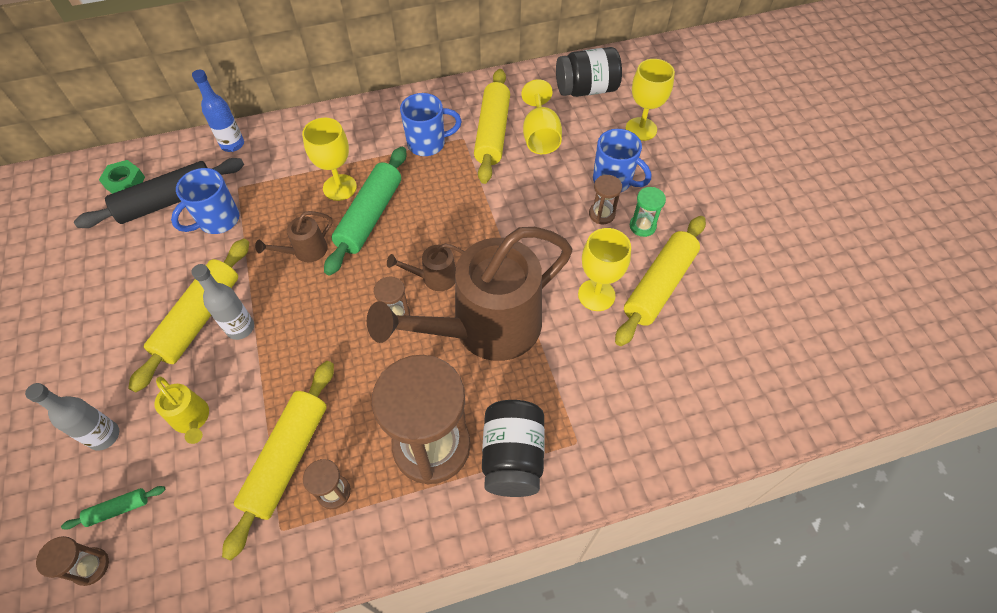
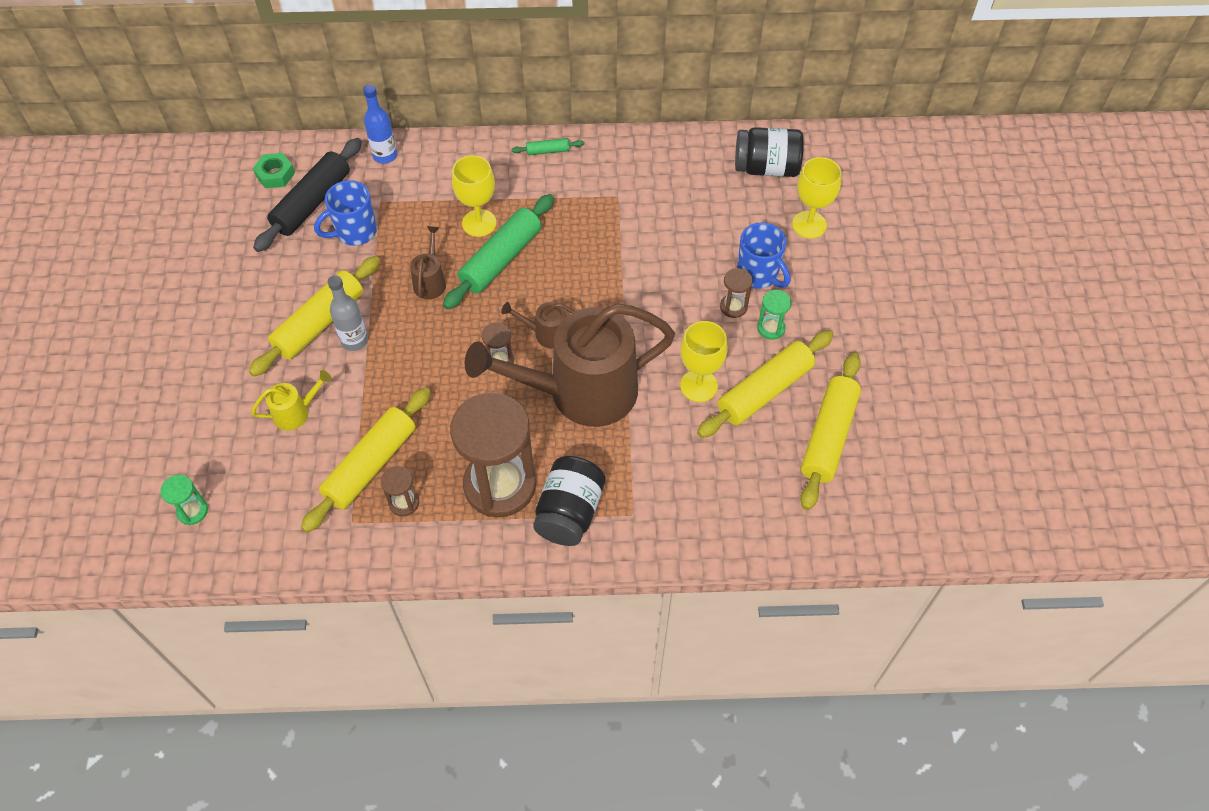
camera: 15 degrees right, 0 degrees up
(91, 566) = (192, 511): brown hourglass -> green hourglass
(104, 436) = (219, 408): grey bottle -> none
(118, 509) = (221, 471): green rolling pin -> green rolling pin (548, 151)
(168, 201) = (312, 203): black rolling pin -> black rolling pin turned 45 degrees counterclockwise
(192, 419) = (296, 412): yellow watering can -> yellow watering can turned 90 degrees counterclockwise
(305, 251) = (430, 281): brown watering can -> brown watering can turned 120 degrees clockwise
(428, 144) = (580, 195): blue mug -> none
(492, 133) = (650, 197): yellow rolling pin -> yellow rolling pin (828, 436)
(540, 136) = (698, 210): yellow goblet -> none

